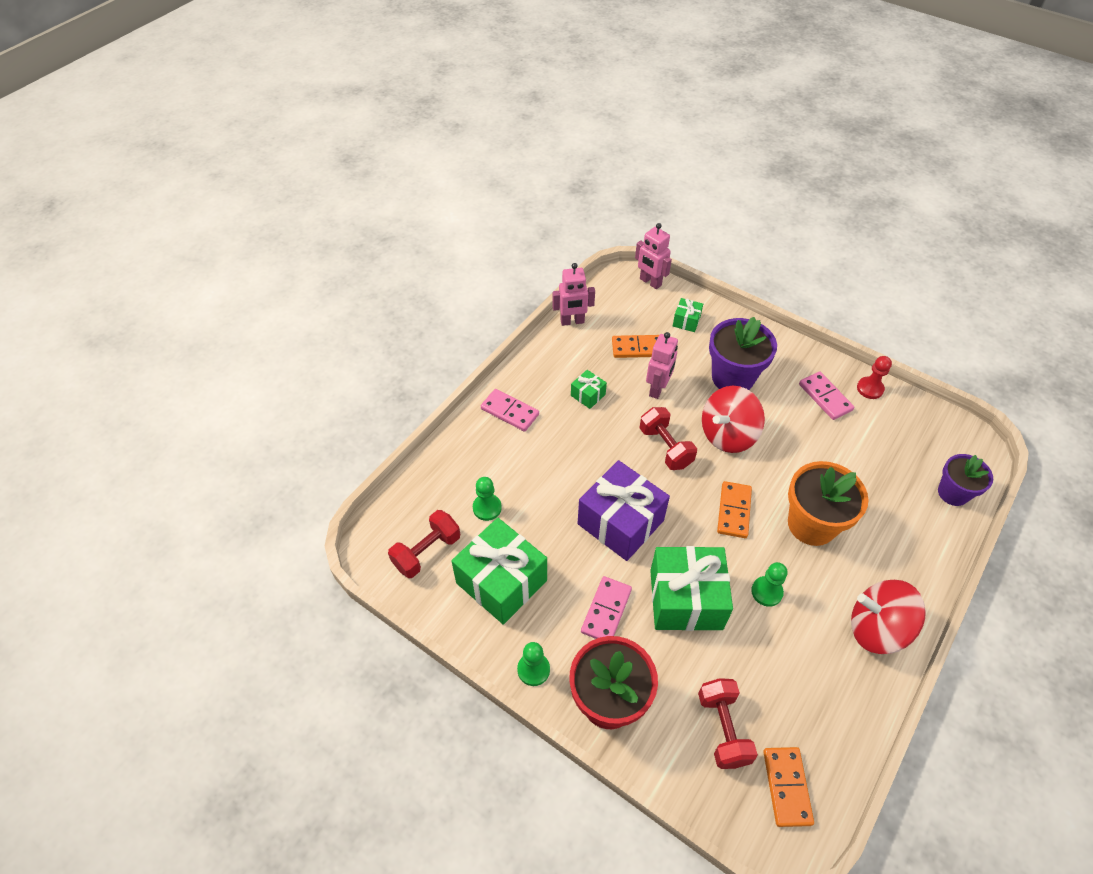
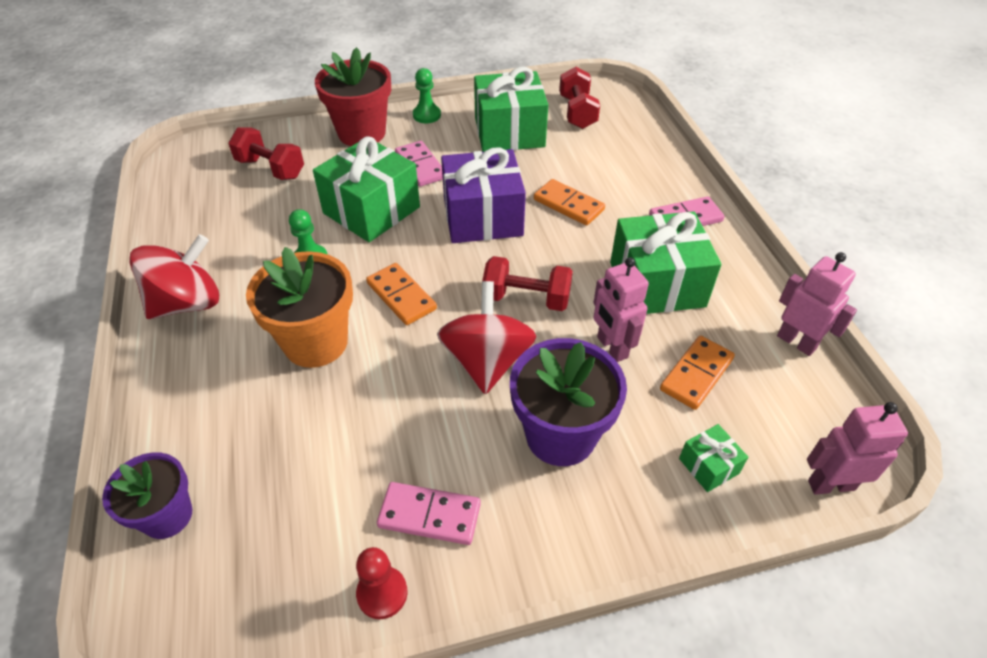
camera: 130 degrees right, 5 degrees down
(487, 508) = (585, 155): green pawn -> none
(572, 321) = (796, 342): pink robot -> pink robot turned 105 degrees clockwise
(588, 395) = (657, 284): green gift -> green gift, size x2.22
(787, 787) = (200, 172): orange domino -> orange domino (568, 205)

